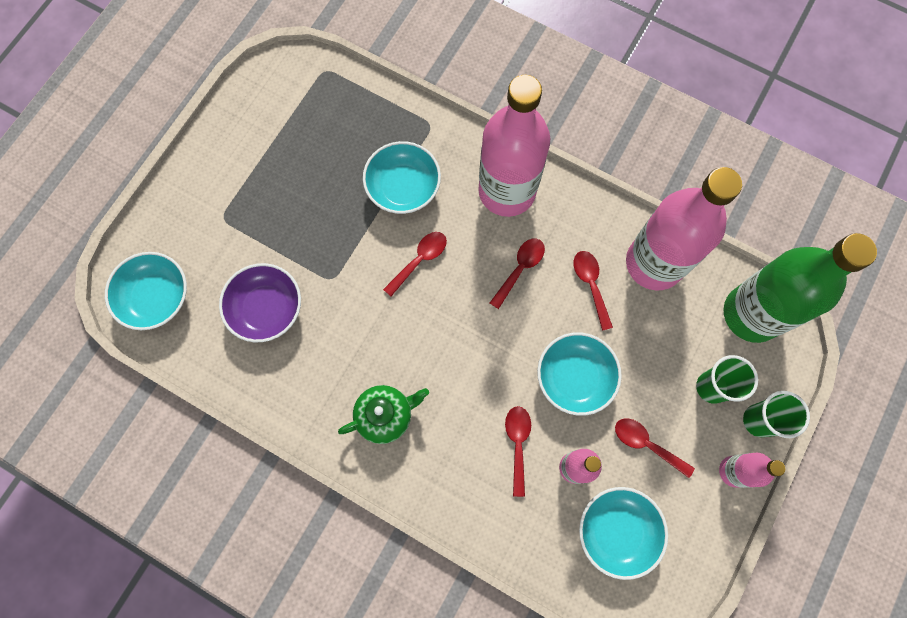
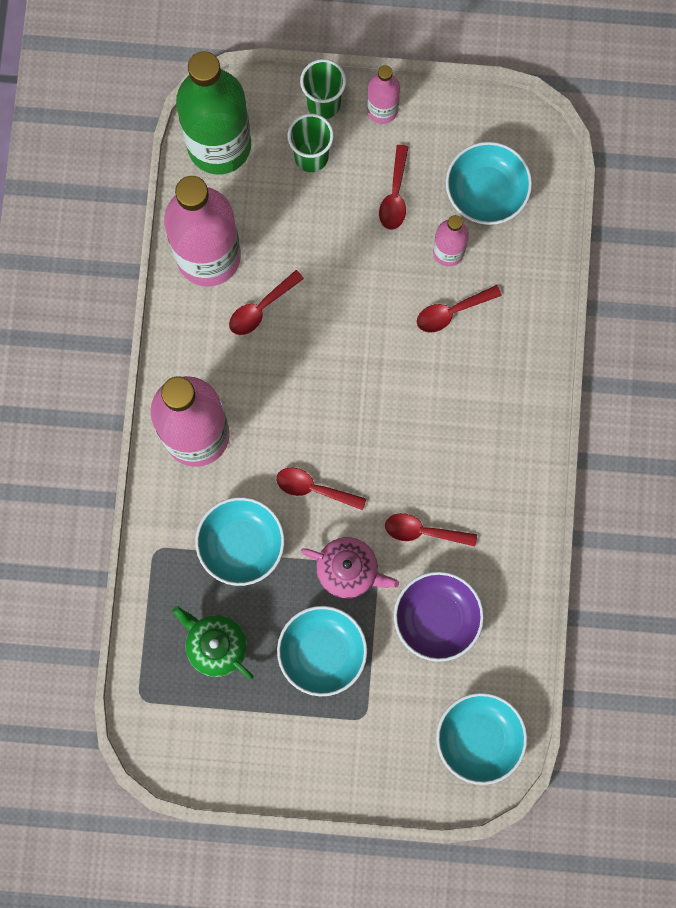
camera: 115 degrees left, 5 degrees up
(340, 257) = (348, 570): none -> pink teapot
(385, 415) = (485, 447): green teapot -> green teapot (216, 645)
(520, 269) = (276, 384): red spoon -> red spoon (423, 531)
(575, 377) = (362, 286): turquoise bowl -> turquoise bowl (322, 652)

